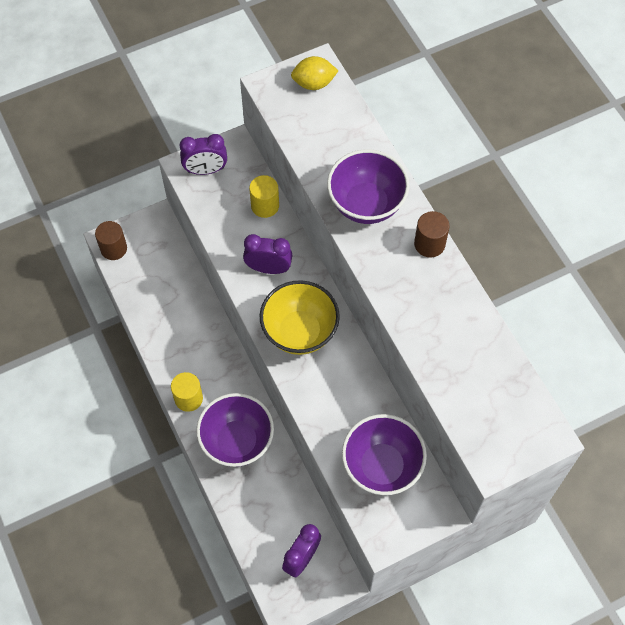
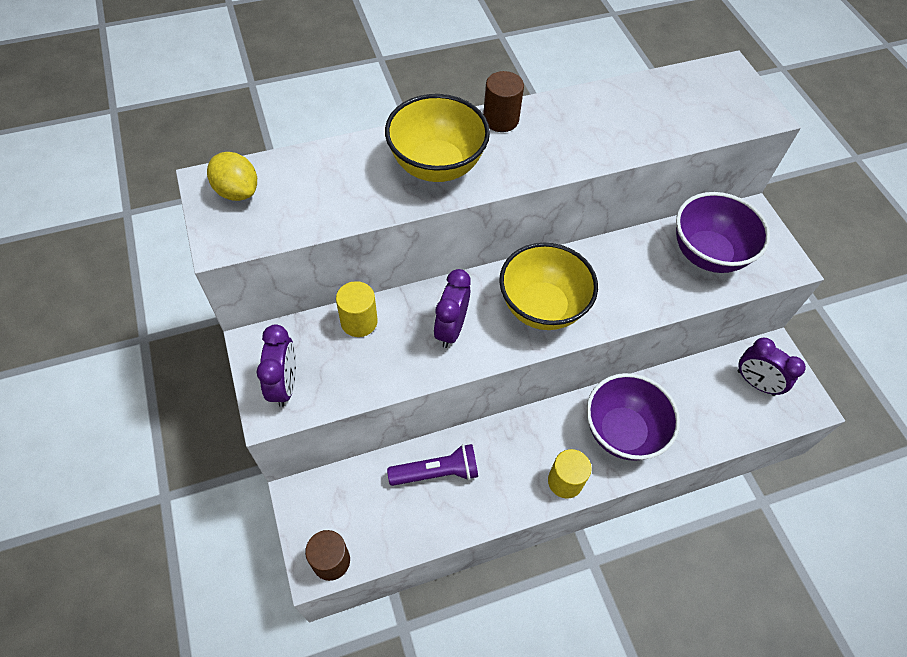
camera: 85 degrees left, 5 degrees down
(185, 306) = (437, 472): none -> purple flashlight
(314, 83) = (237, 191): yellow lemon -> yellow lemon turned 45 degrees counterclockwise
(366, 204) = (436, 166): purple bowl -> yellow bowl

